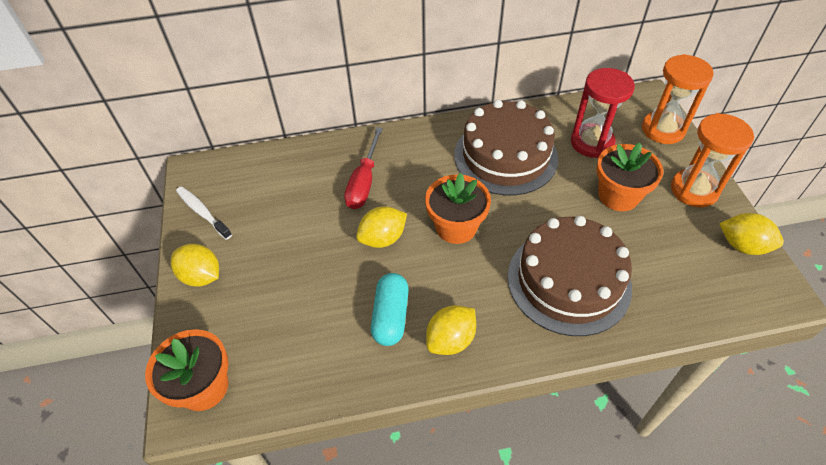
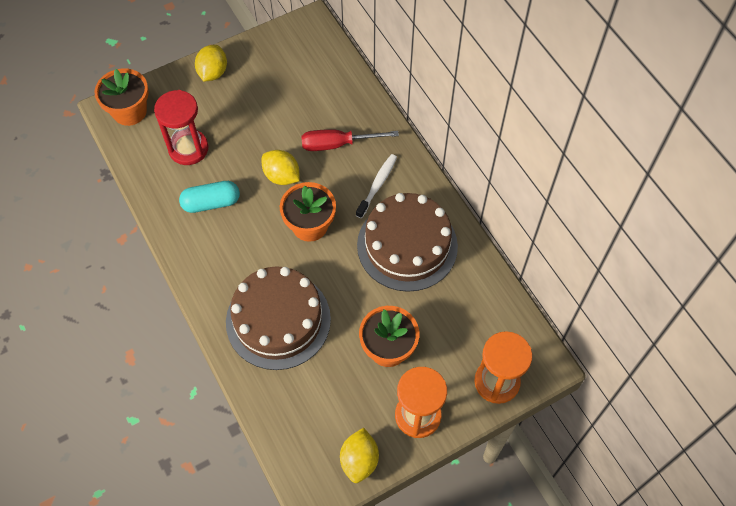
camera: 70 degrees right, 10 degrees up
(202, 212) = (270, 47): white toothbrush -> white toothbrush (377, 185)
(451, 340) = (201, 247): yellow lemon -> none
(592, 142) = (452, 317): red hourglass -> red hourglass (188, 148)

